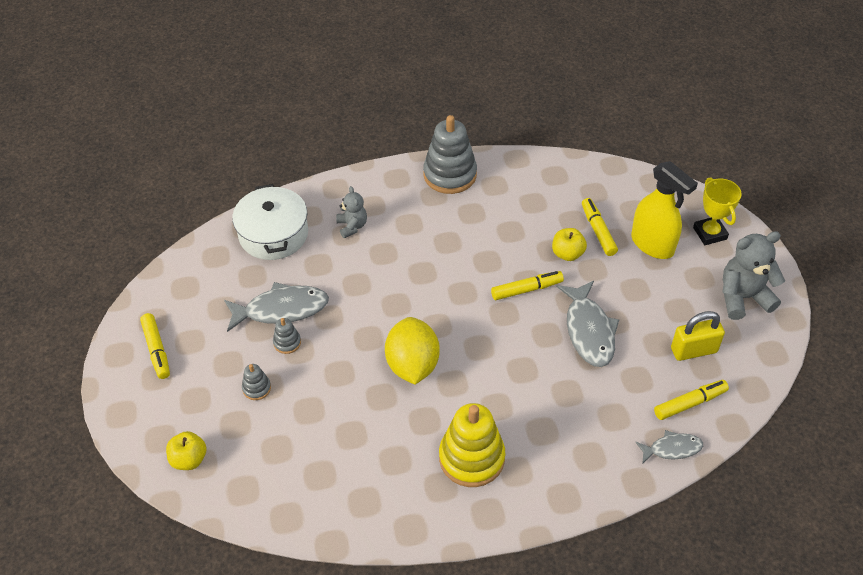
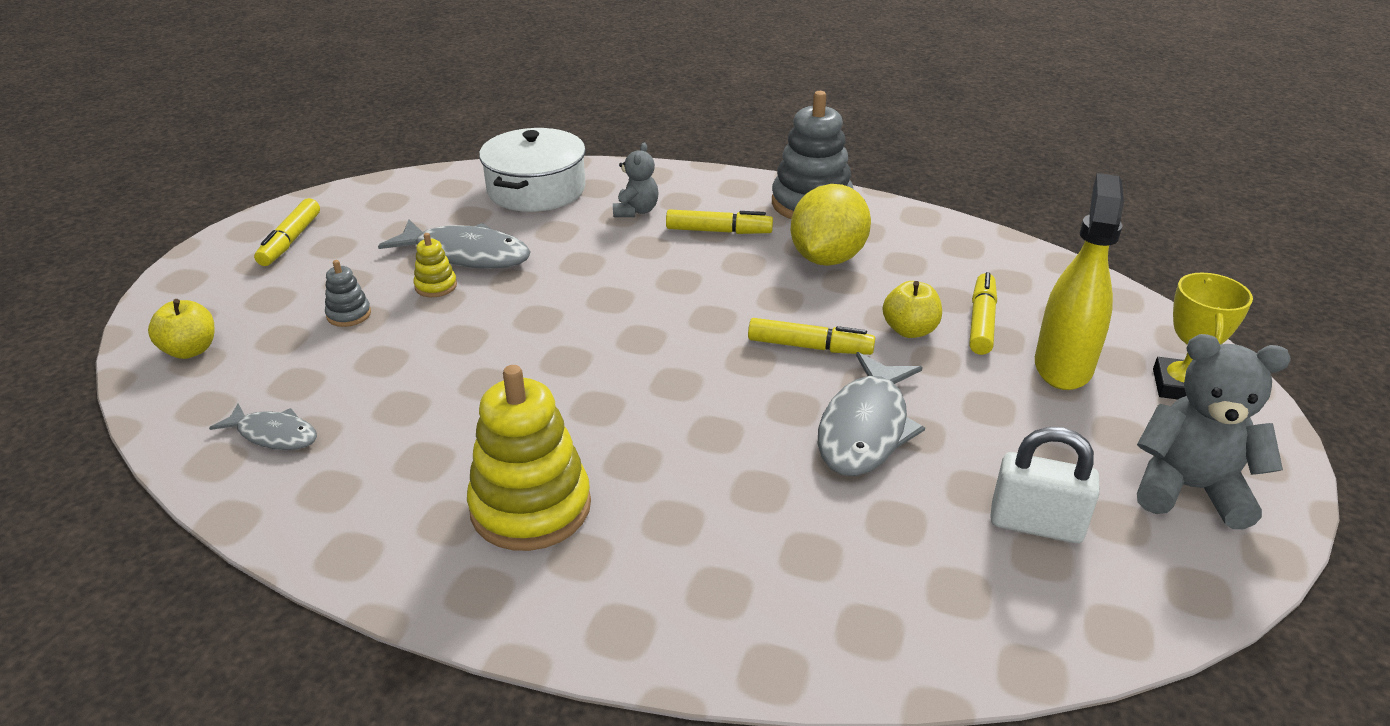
camera: 30 degrees right, 15 degrees down
(287, 342) = (436, 286): grey stacking toy -> yellow stacking toy
(412, 365) = (564, 366): yellow lemon -> yellow lemon (827, 258)
(652, 244) = (1063, 366): yellow spray bottle -> yellow spray bottle turned 150 degrees counterclockwise
(672, 449) = (880, 650): grey fish -> grey fish (274, 435)
(689, 403) = (969, 597): yellow marker -> yellow marker (718, 231)
(693, 350) = (1036, 524): yellow padlock -> white padlock

